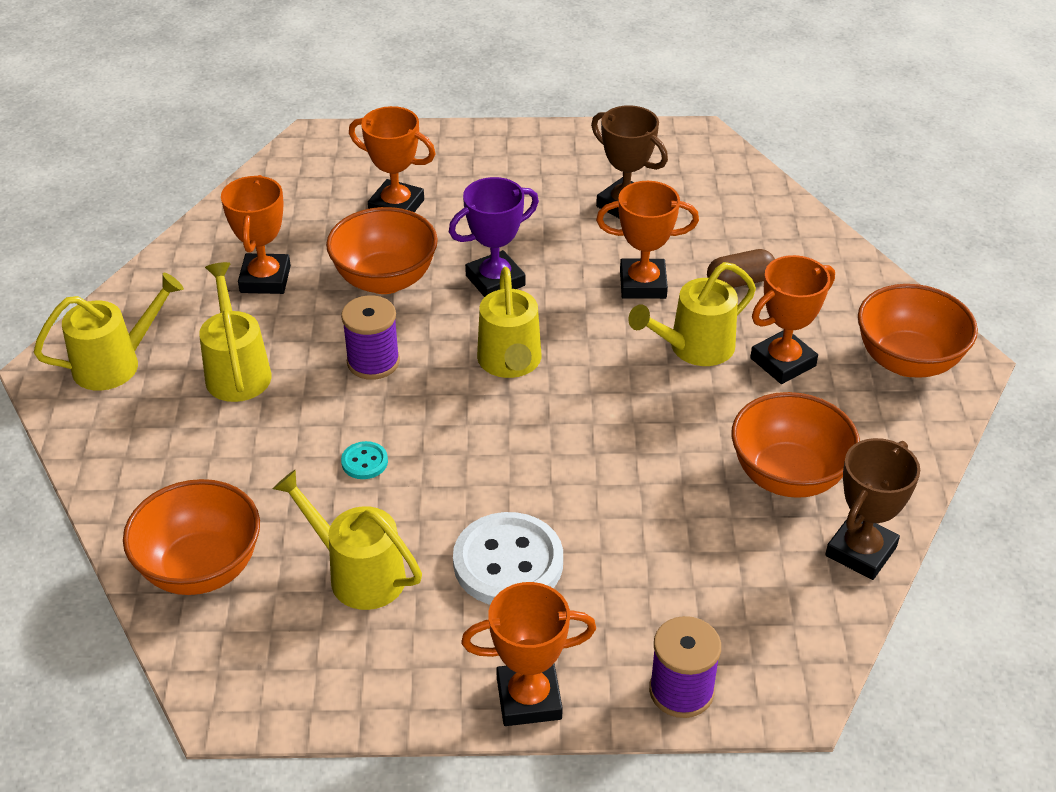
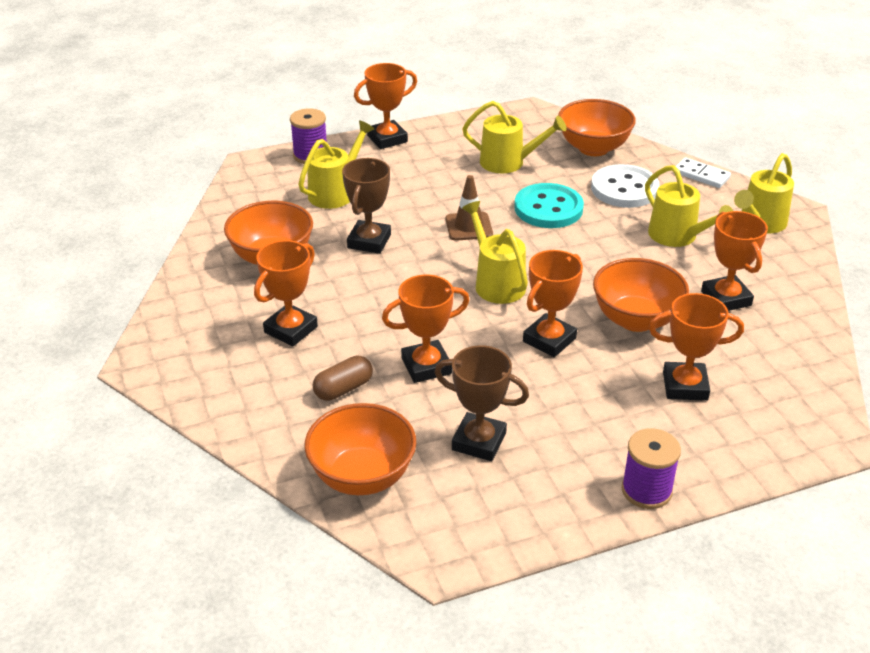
camera: 160 degrees right, 5 degrees down
(99, 464) = (701, 175): none -> white domino
(364, 462) = (548, 208): turquoise button -> turquoise button, size x2.23
(373, 362) = (592, 262): purple spool -> purple spool (646, 490)
(495, 281) = (549, 340): purple trophy -> orange trophy
(495, 459) = (469, 227): none -> brown traffic cone
(508, 562) = (429, 183): white button -> white button (624, 189)
(693, 348) = (364, 324): yellow watering can -> yellow watering can (336, 192)
(861, 551) = (219, 229): brown trophy -> brown trophy (369, 241)
(907, 361) = (189, 353): orange bowl -> orange bowl (362, 476)

